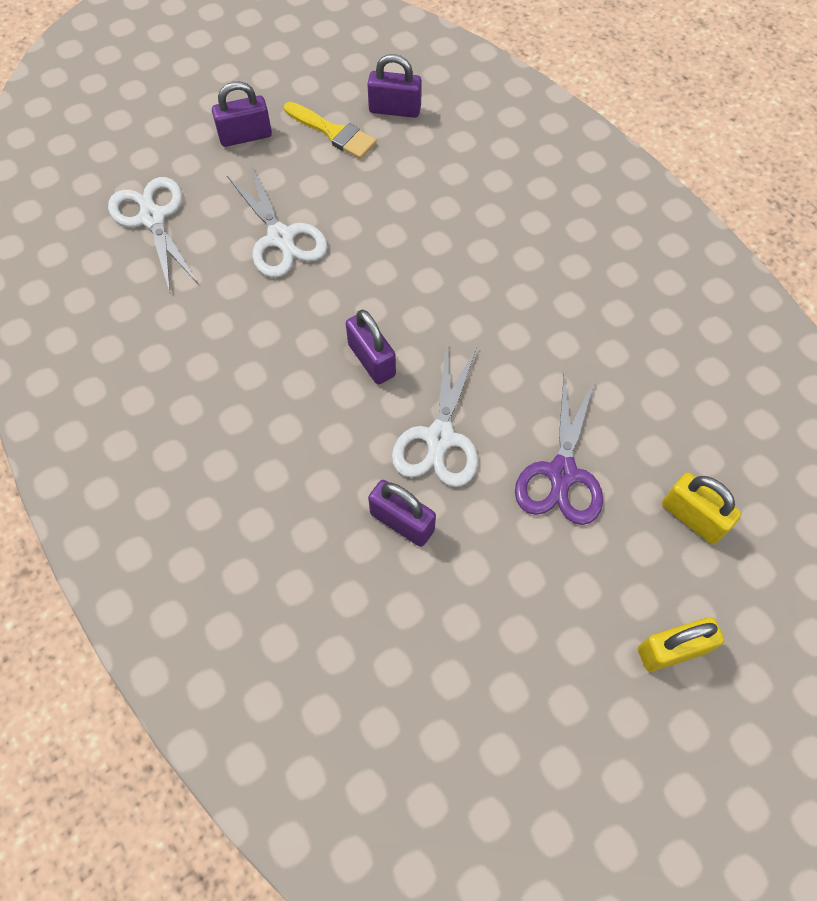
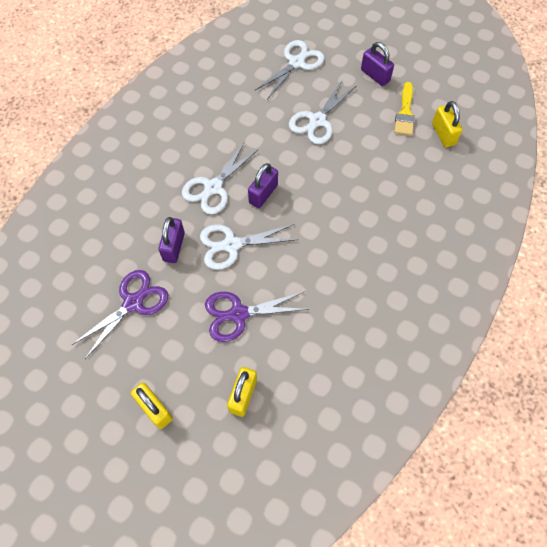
camera: 65 degrees right, 0 degrees up
(321, 423) = (213, 187): none -> white scissors
(395, 109) = (443, 134): purple padlock -> yellow padlock
(476, 621) = (133, 303): none -> purple scissors

